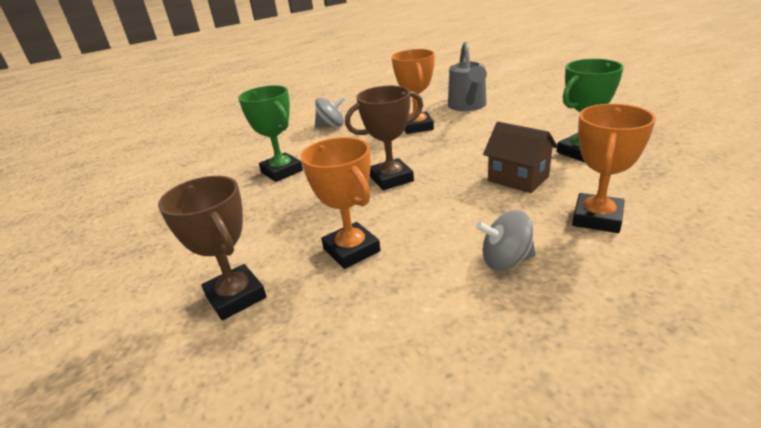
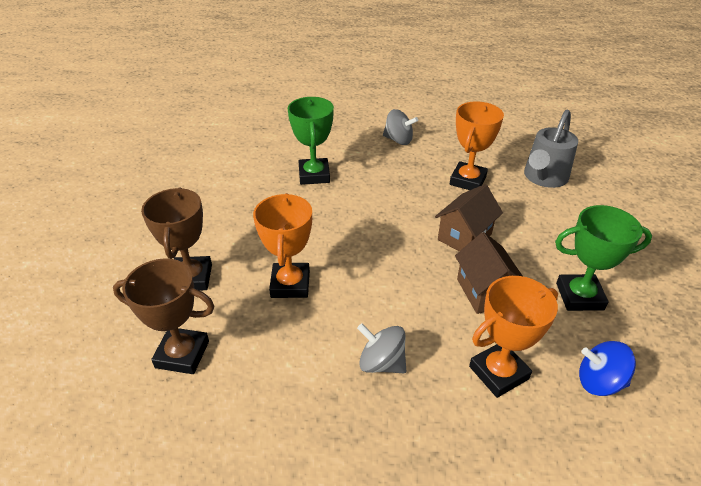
camera: 30 degrees right, 10 degrees up
(391, 179) = (384, 231): brown trophy -> brown trophy (182, 354)
(459, 156) = (464, 237): none -> brown house
(662, 188) = (599, 382): none -> blue spinning top

